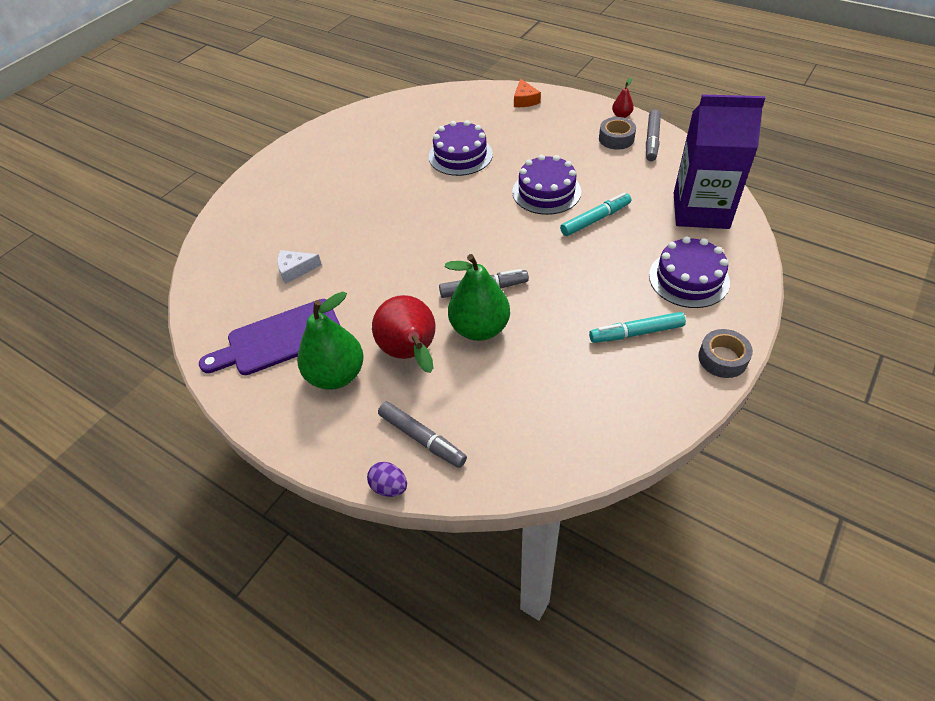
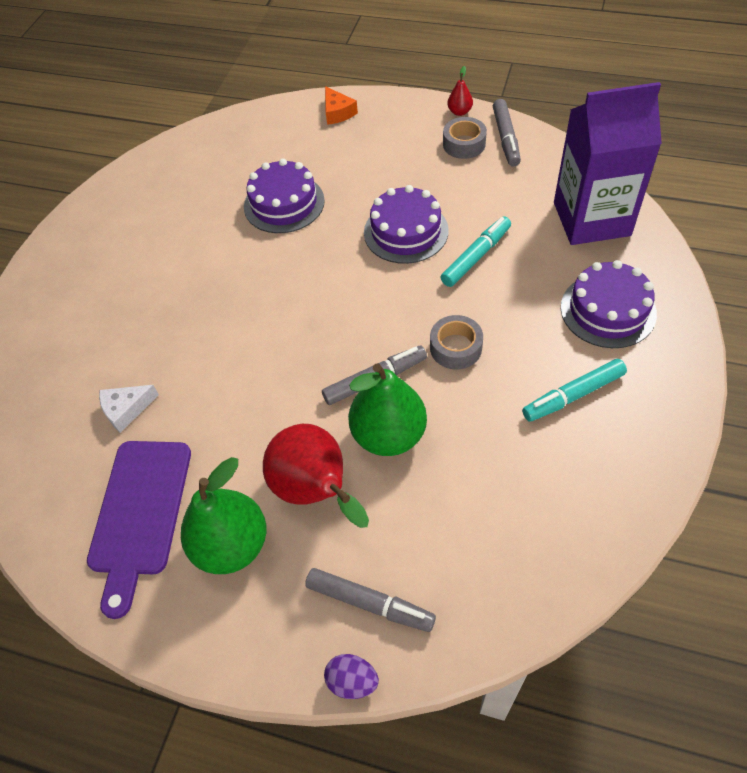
camera: 15 degrees left, 5 degrees up
(280, 339) = (140, 513): purple cutting board -> purple cutting board turned 45 degrees counterclockwise
(722, 358) = (679, 404): grey tape -> grey tape (456, 348)

